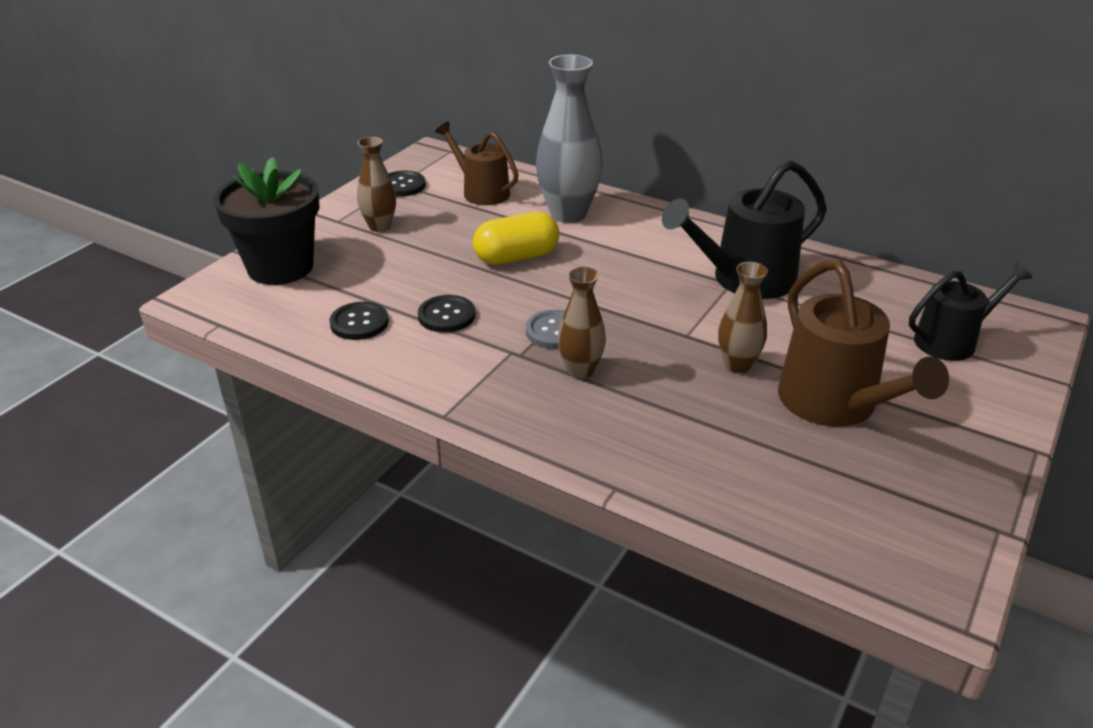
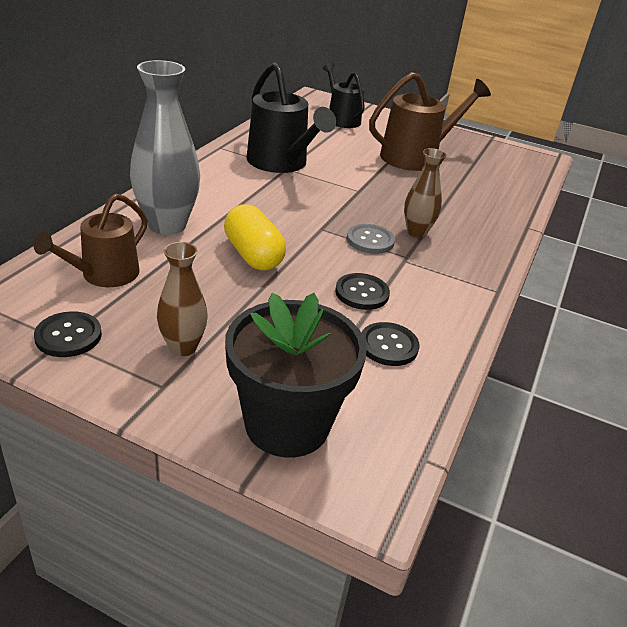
camera: 100 degrees left, 0 degrees up
(737, 365) = (388, 178): brown vase -> none

